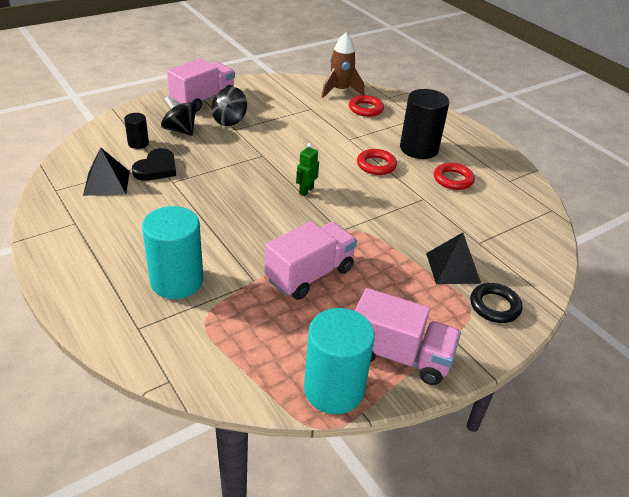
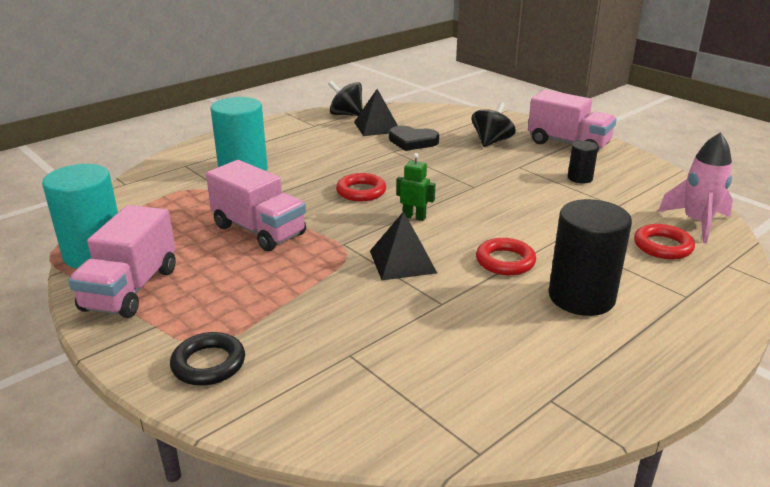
camera: 85 degrees right, 10 degrees down
(138, 143) = (451, 128): black cylinder -> black cylinder (580, 178)
(229, 120) = (535, 162): black spinning top -> black spinning top (346, 114)
(340, 91) = (696, 223): brown rocket -> pink rocket
(453, 179) = (511, 331): red ring -> red ring (361, 191)
(453, 268) = (285, 328): black pyramid -> black pyramid (402, 261)

